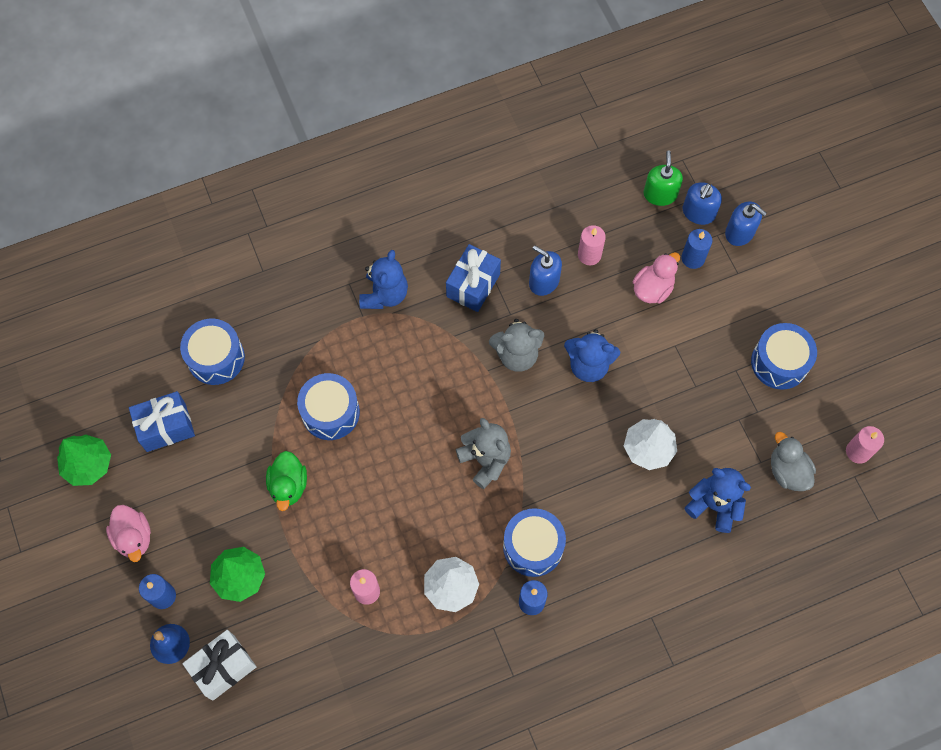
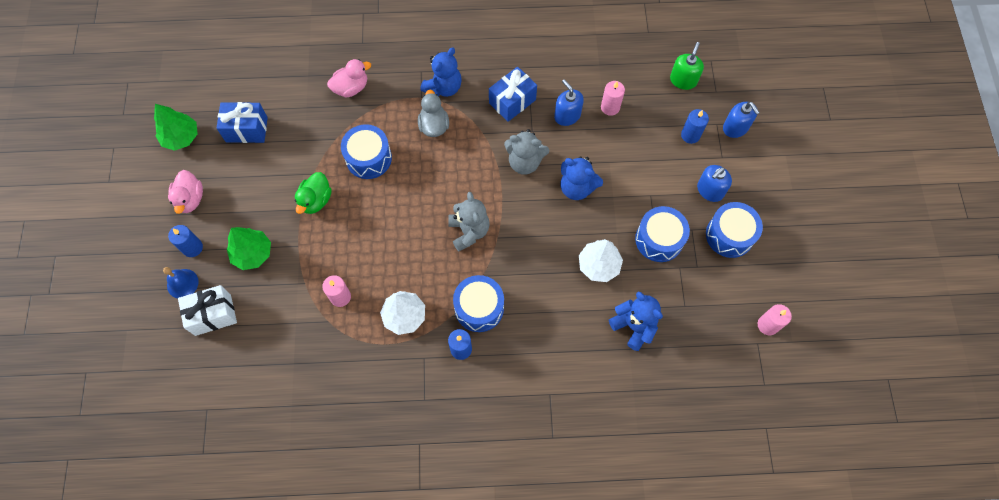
camera: 20 degrees right, 0 degrees up
(216, 358) = (303, 93): blue drum -> blue drum (659, 239)
(652, 289) = (649, 147): pink duck -> pink duck (351, 88)
(698, 212) = (708, 103): blue soap dispenser -> blue soap dispenser (710, 190)
(787, 471) = (703, 320): grey duck -> grey duck (434, 126)

